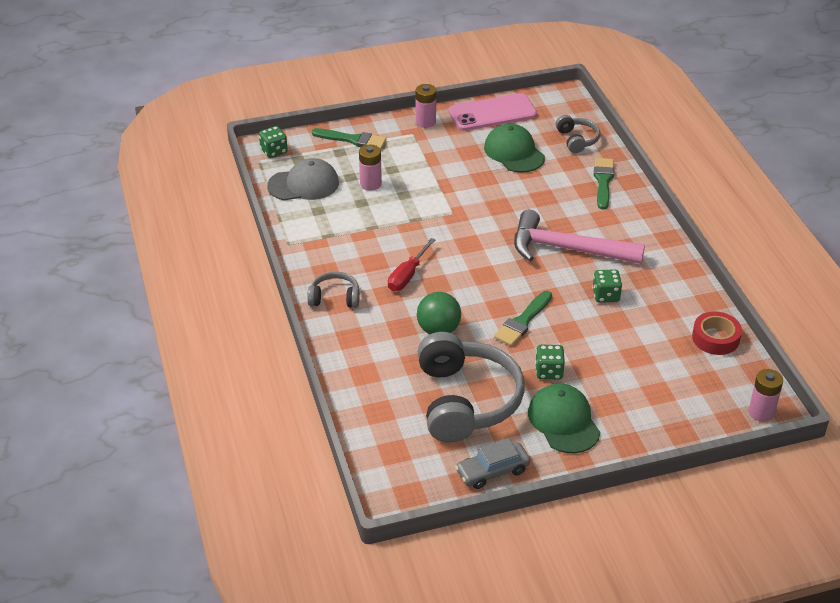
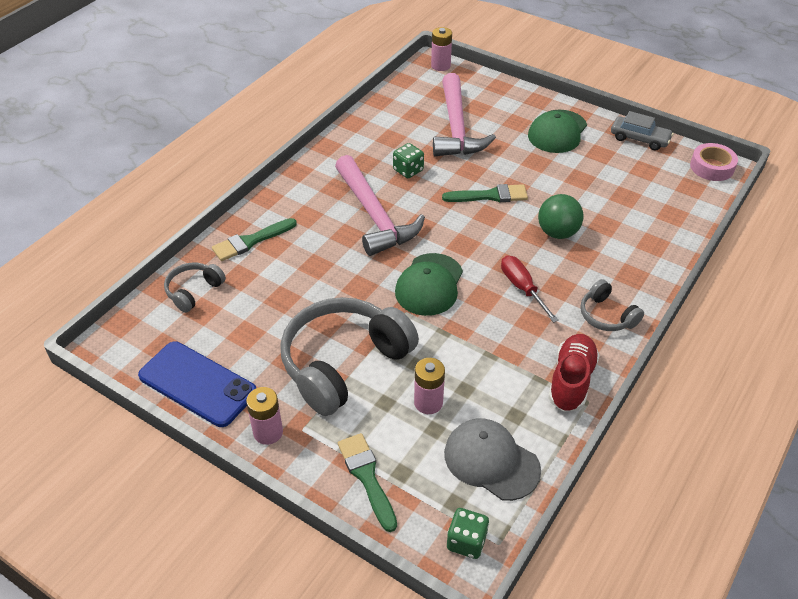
camera: 130 degrees left, 5 degrees up
(310, 247) = (571, 381): none -> red shoe
(400, 489) = (712, 167): none -> pink tape
(407, 275) = (522, 288): red screwdriver -> red screwdriver turned 105 degrees counterclockwise
(466, 401) = (603, 180): grey headphones -> grey headphones (344, 363)
(492, 113) = (197, 384): pink phone -> blue phone
(514, 152) = (260, 324): green cap -> green cap (429, 285)
(549, 371) = (523, 159): green dice -> none
(638, 359) = (456, 128): none -> pink hammer
(715, 338) = (392, 106): red tape -> none

